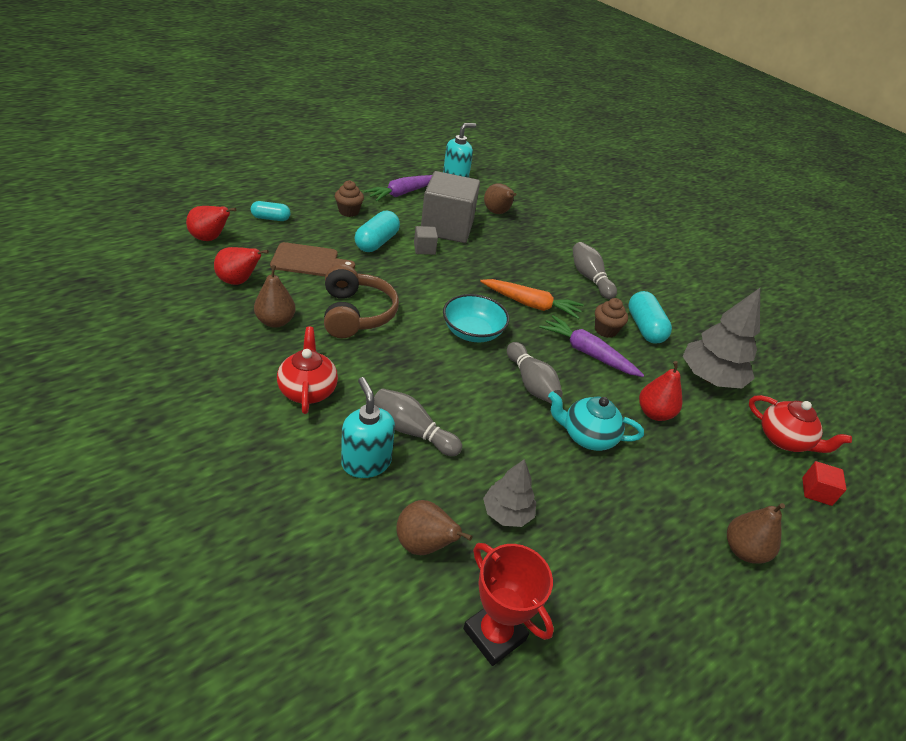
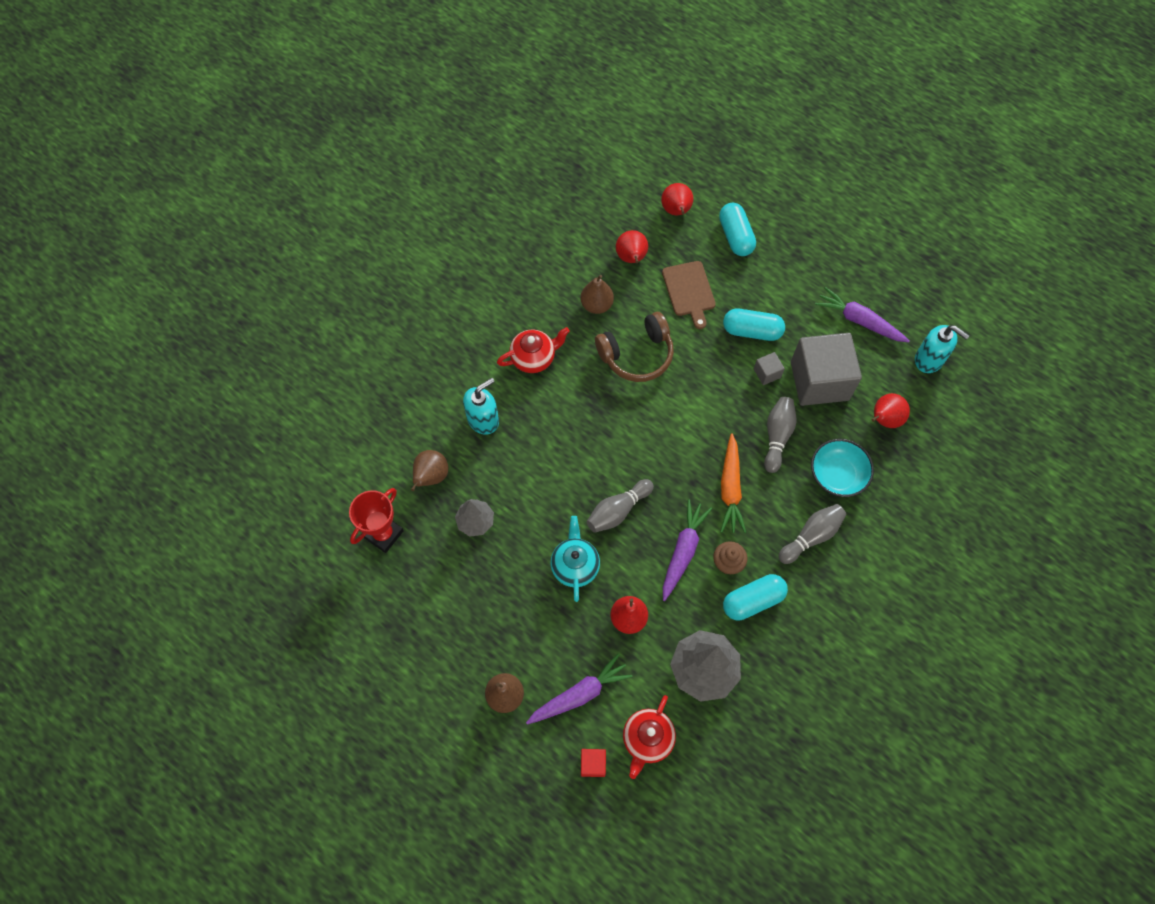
camera: 80 degrees right, 25 degrees up
(271, 218) = (735, 236): turquoise capsule -> turquoise capsule, size x1.55
(349, 211) = (789, 289): brown cupcake -> none
(412, 431) = (524, 439): grey bowling pin -> grey bowling pin (777, 436)
(472, 332) = (661, 449): turquoise bowl -> turquoise bowl (837, 475)
(497, 213) = (884, 419): brown pear -> red pear
(739, 479) = (579, 694): none -> purple carrot

